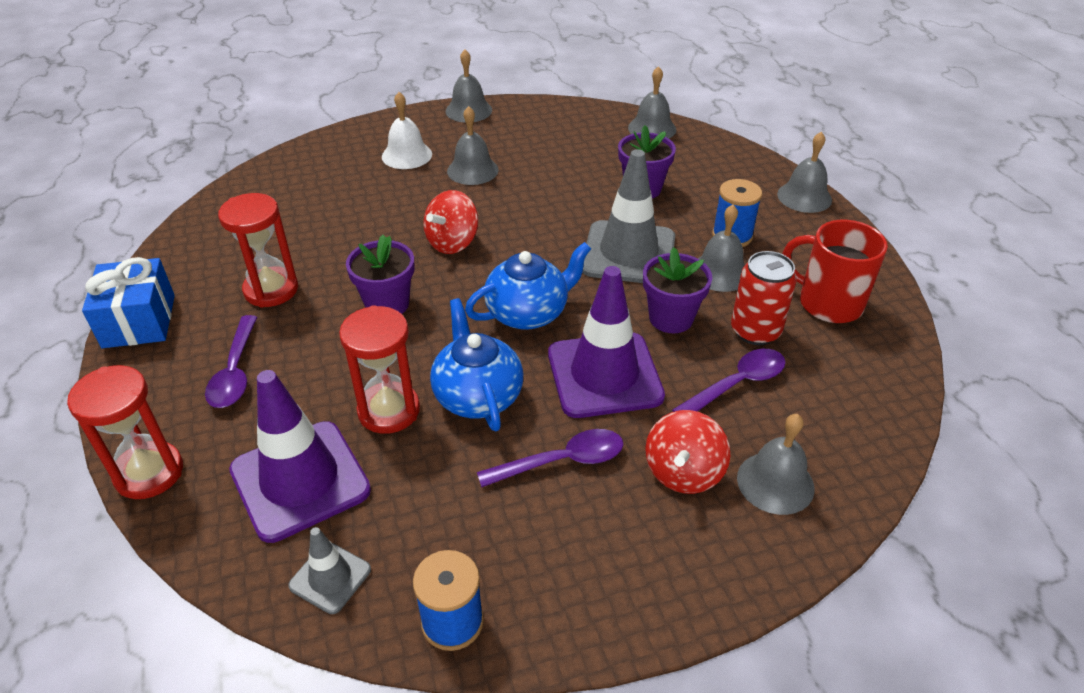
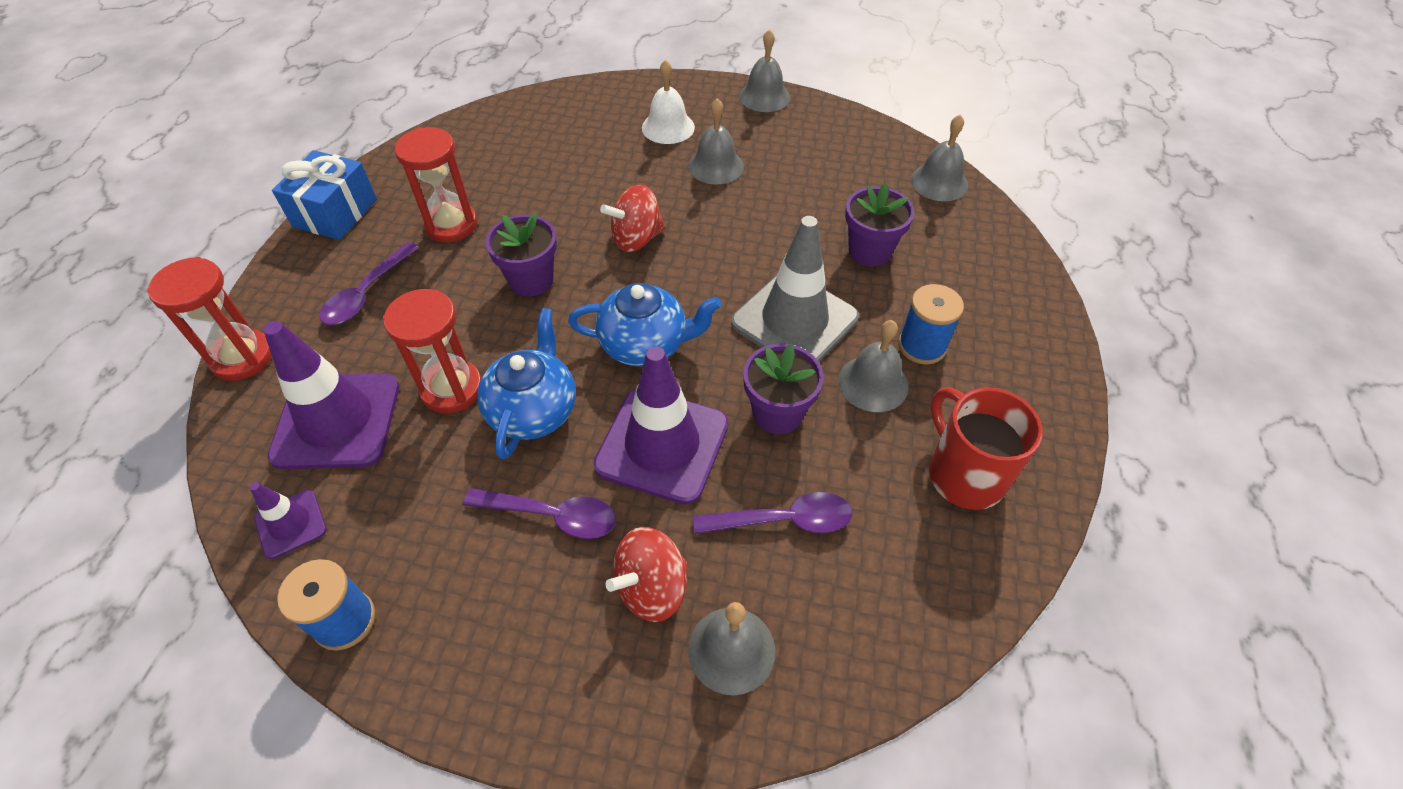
camera: 30 degrees right, 10 degrees up
(330, 577) = (291, 524): grey traffic cone -> purple traffic cone
(755, 331) = (854, 469): red can -> none
(804, 197) = (1048, 332): grey bell -> none

